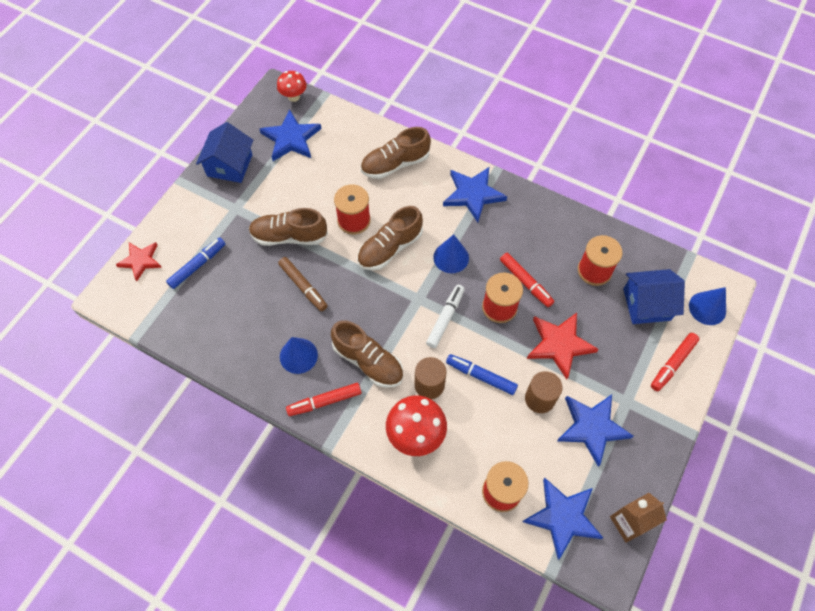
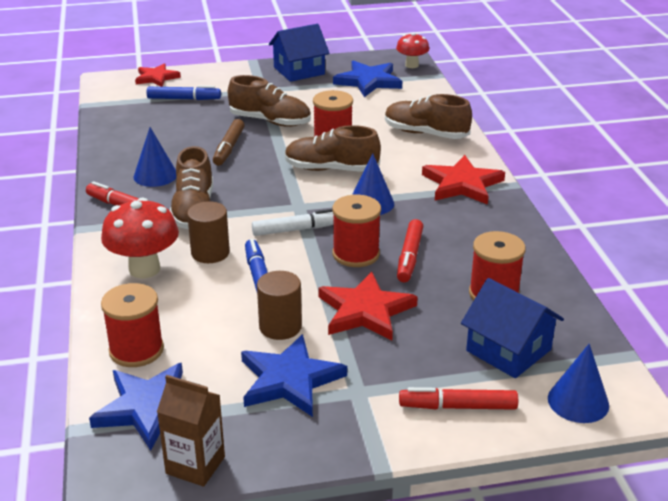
camera: 50 degrees right, 30 degrees down
(289, 236) = (270, 121): brown shoe -> brown shoe turned 150 degrees clockwise
(473, 194) = (462, 184): blue star -> red star

